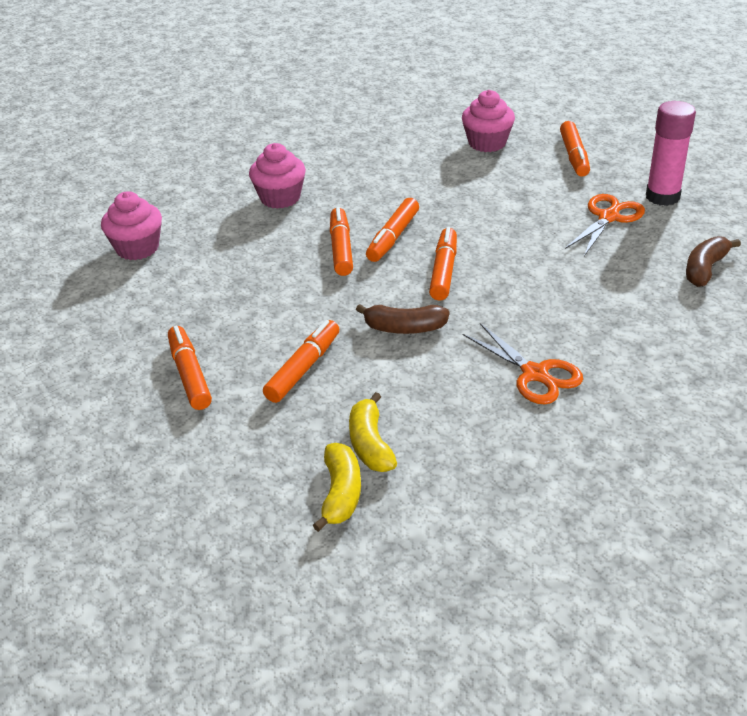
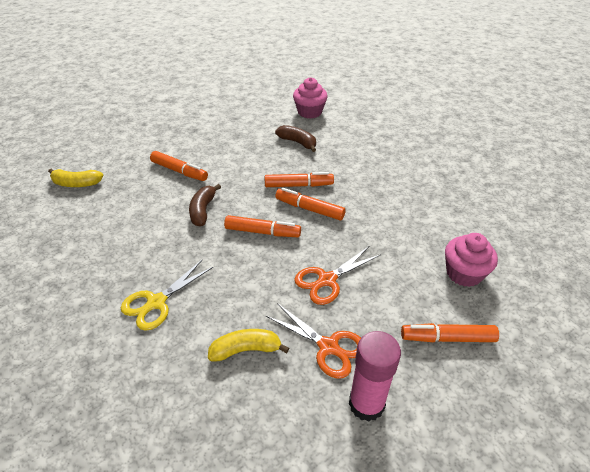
camera: 90 degrees right, 5 degrees up
(190, 374) = (189, 135): orange marker -> none
(280, 198) = (364, 159): pink cupcake -> none
(370, 444) = (106, 194): yellow banana -> yellow banana (246, 350)
(535, 374) = (133, 267): orange scissors -> orange scissors (327, 280)
(589, 341) = (156, 302): none -> yellow scissors
(705, 269) = (229, 410): brown banana -> brown banana (297, 142)

